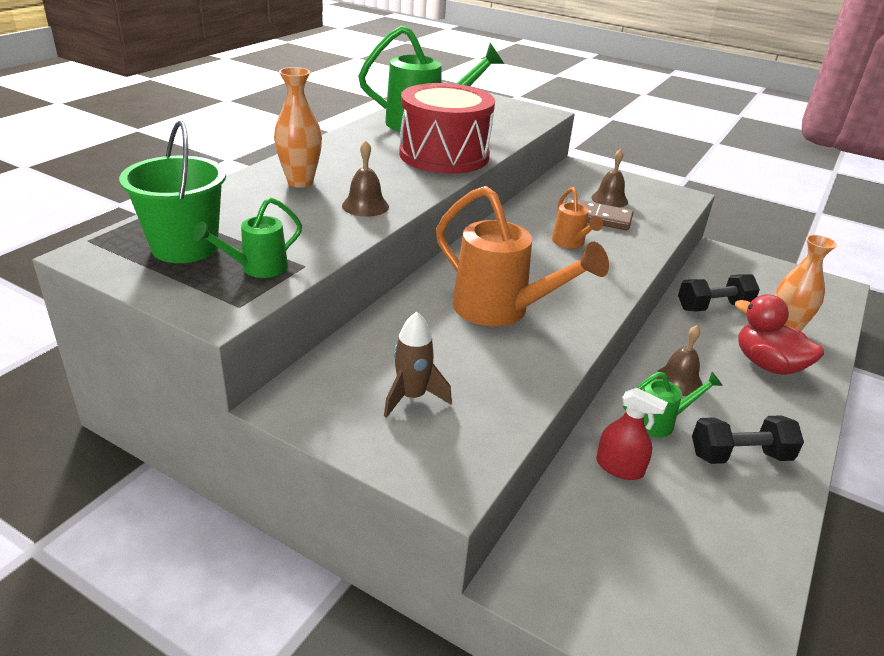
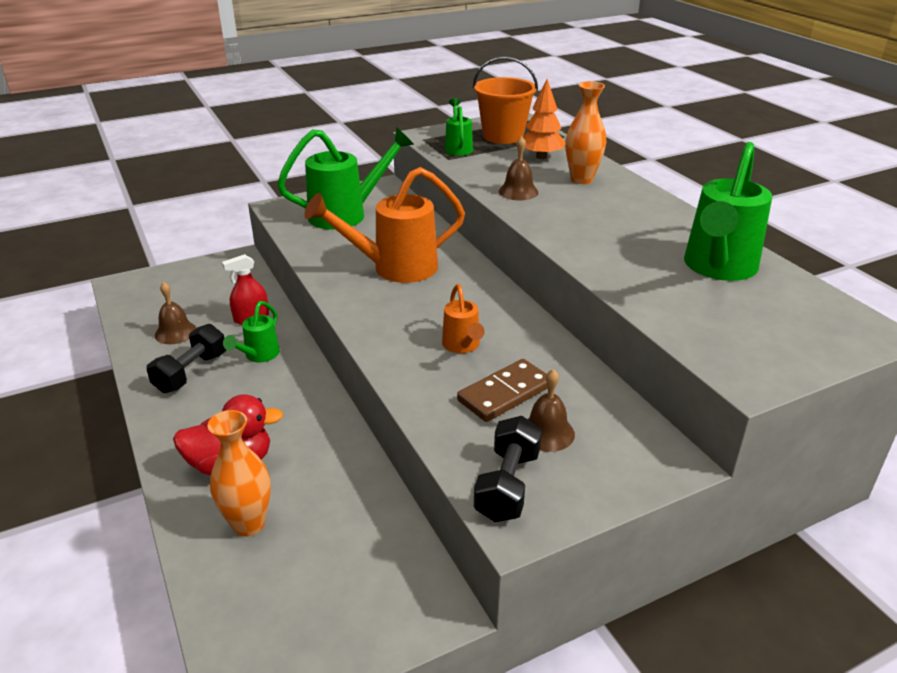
camera: 125 degrees right, 0 degrees up
(185, 247) = (503, 136): green bucket -> orange bucket
(248, 211) = (541, 157): none -> orange tree
(412, 397) = (347, 214): brown rocket -> green watering can
(444, 155) = (608, 251): red drum -> none
(571, 243) = (462, 346): orange watering can -> orange watering can turned 120 degrees counterclockwise
(678, 380) = (280, 392): brown bell -> brown bell (175, 332)
(713, 307) = (339, 495): black dumbbell -> black dumbbell (507, 485)

